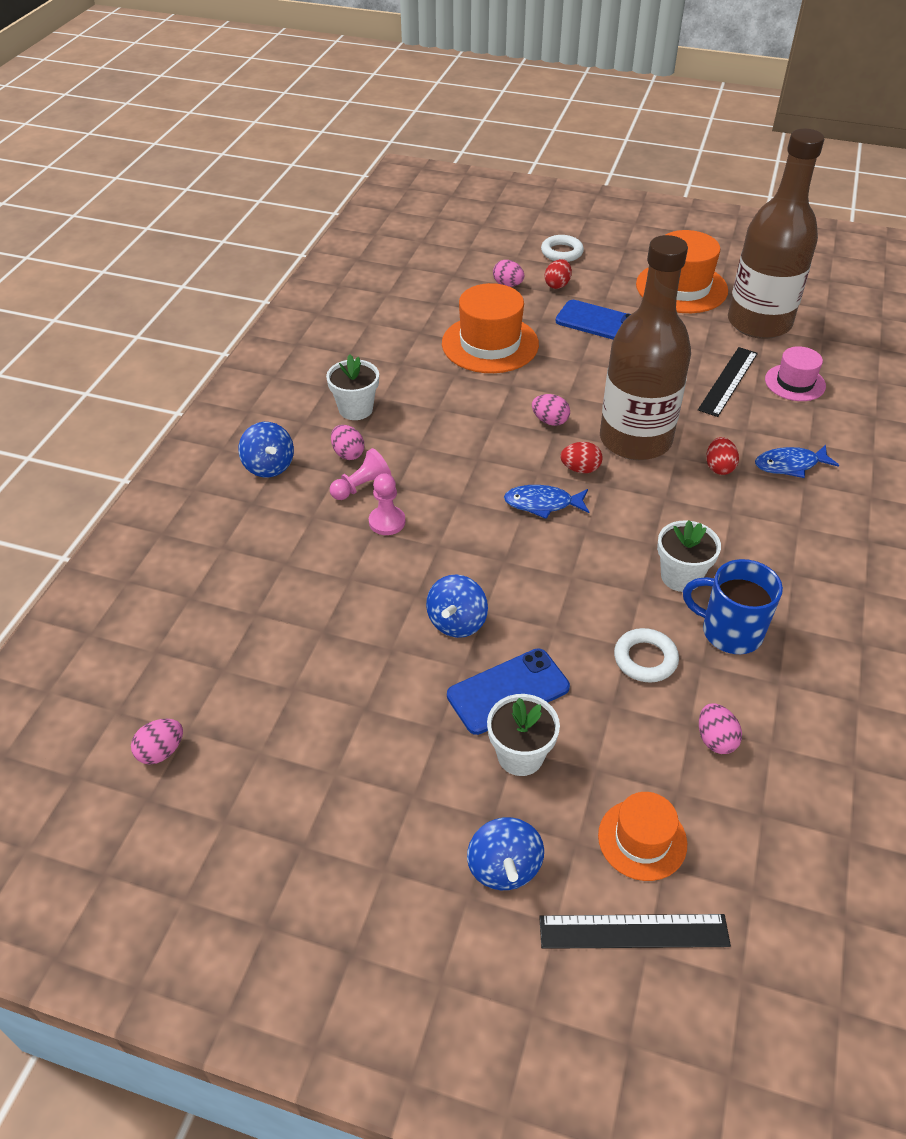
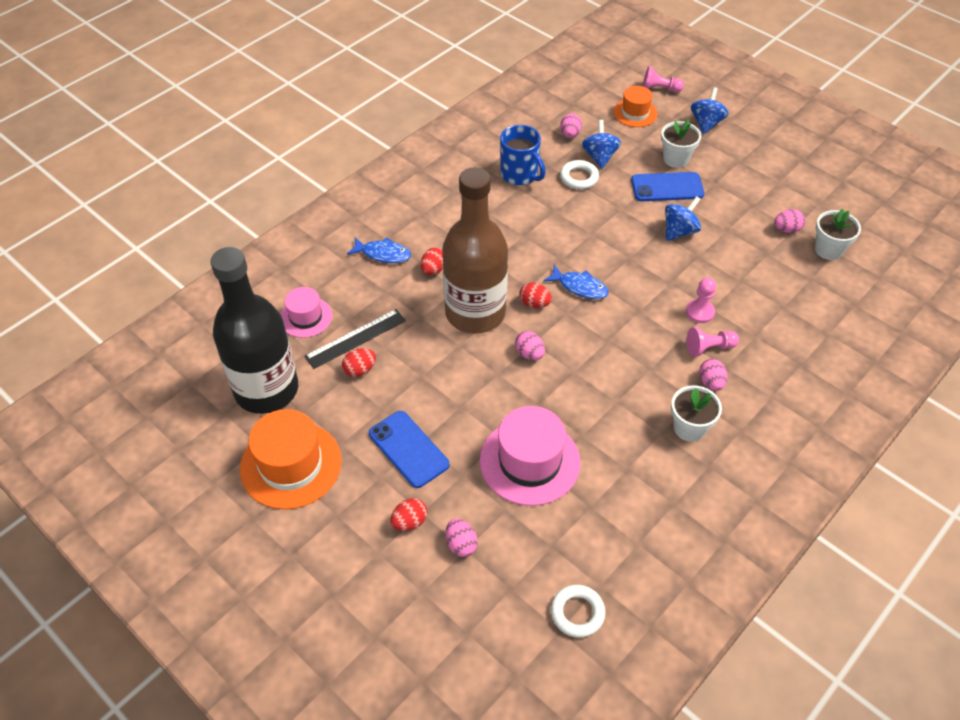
camera: 155 degrees left, 5 degrees up
(161, 751) = (876, 221): pink egg -> pink egg (786, 229)
(269, 466) = (781, 394): blue spinning top -> blue spinning top (599, 157)
(490, 344) = (529, 461): orange hat -> pink hat
(561, 252) = (366, 578): white ring -> white ring (577, 613)
(633, 931) = (659, 89): black ruler -> pink pawn
(681, 576) = (523, 211): white flower pot -> white flower pot (828, 249)
(697, 359) = (360, 370): none -> red egg
(759, 323) = (266, 390): brown bottle -> black bottle

